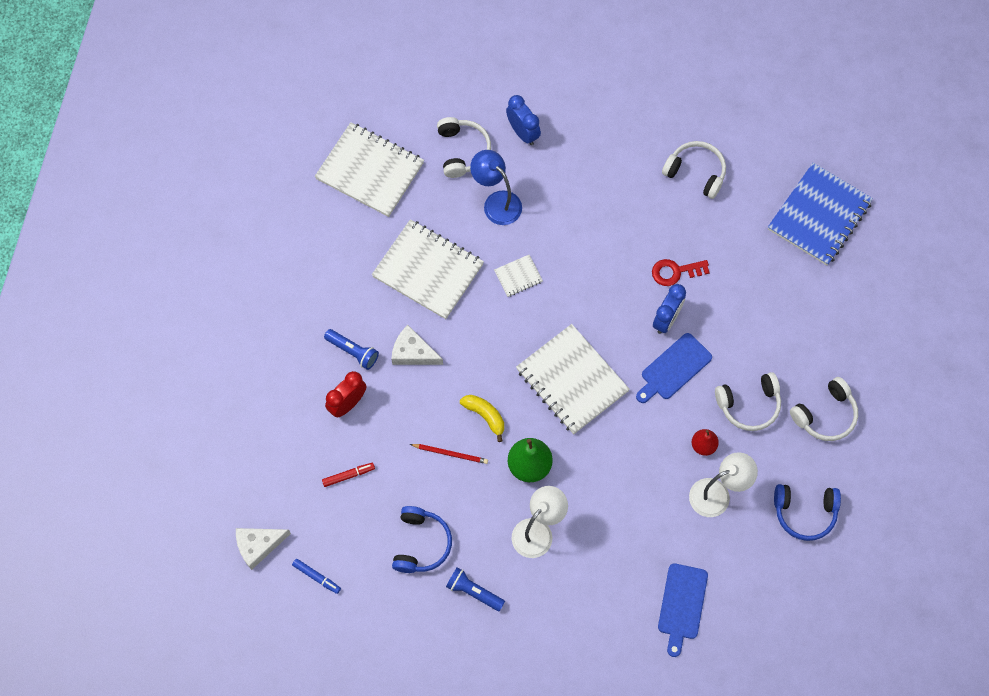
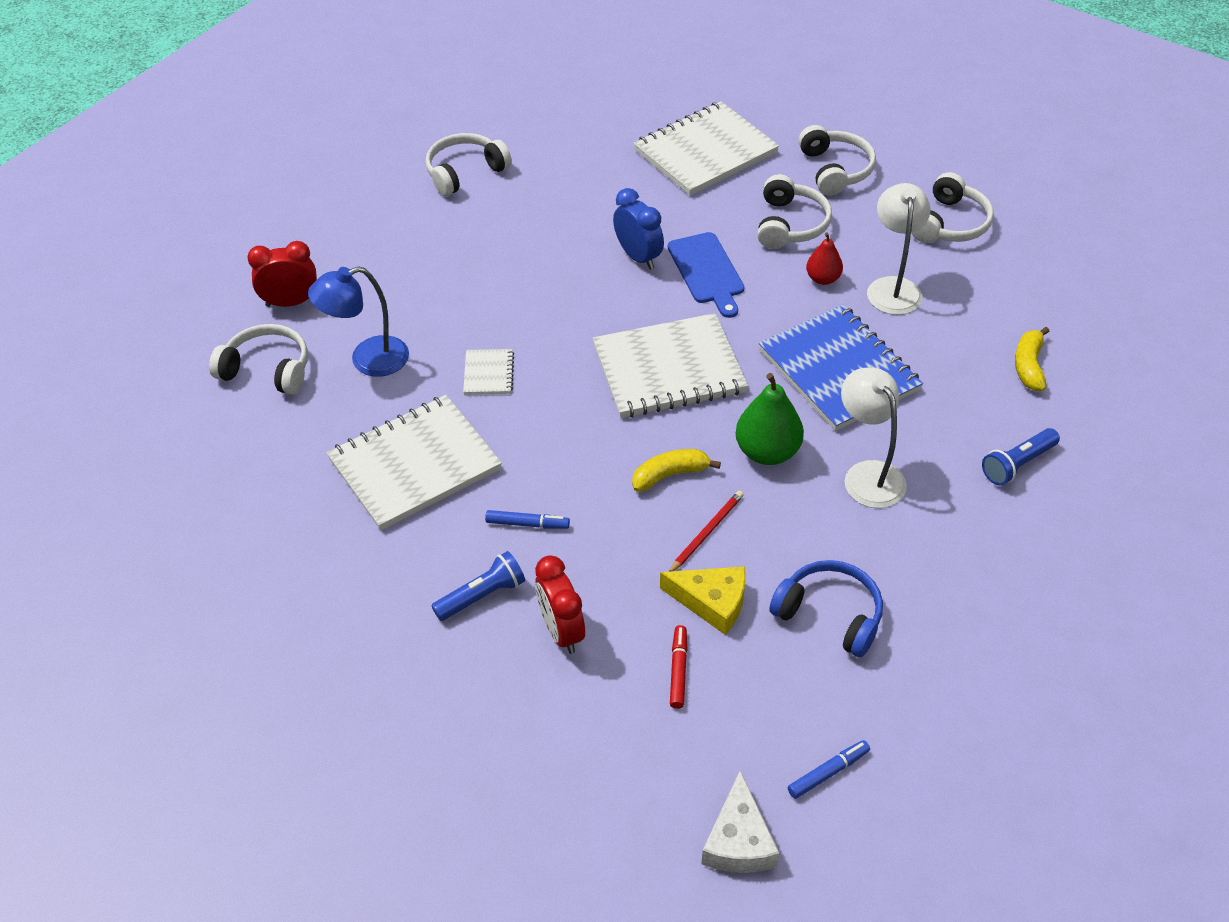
camera: 65 degrees left, 20 degrees down
(370, 171) = (216, 479): white notebook -> white notebook (705, 152)
(402, 476) = (712, 602): none -> yellow cheese
(413, 352) = (527, 524): white cheese -> blue marker
(474, 592) = (930, 576): blue flashlight -> blue flashlight (1018, 464)
(523, 132) = (290, 302): blue clock -> red clock
(675, 272) = (580, 229): red key -> none
(682, 605) = (1029, 366): blue cutting board -> yellow banana
(805, 512) = (949, 224): blue headphones -> white headphones
(819, 215) = (589, 98): blue notebook -> blue notebook (838, 370)

